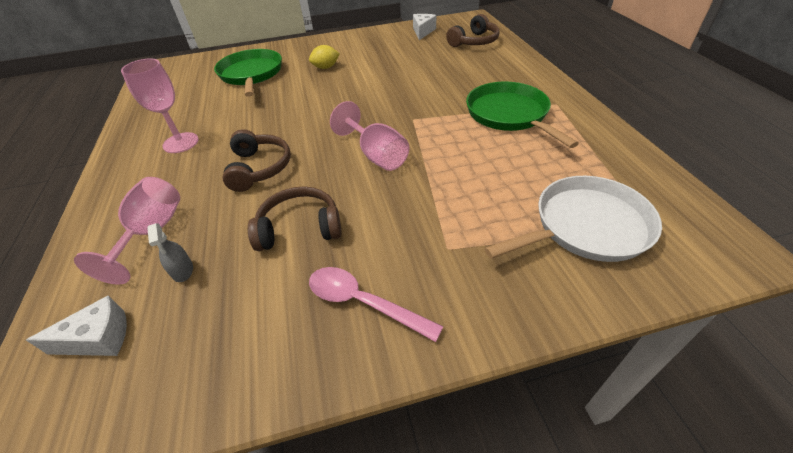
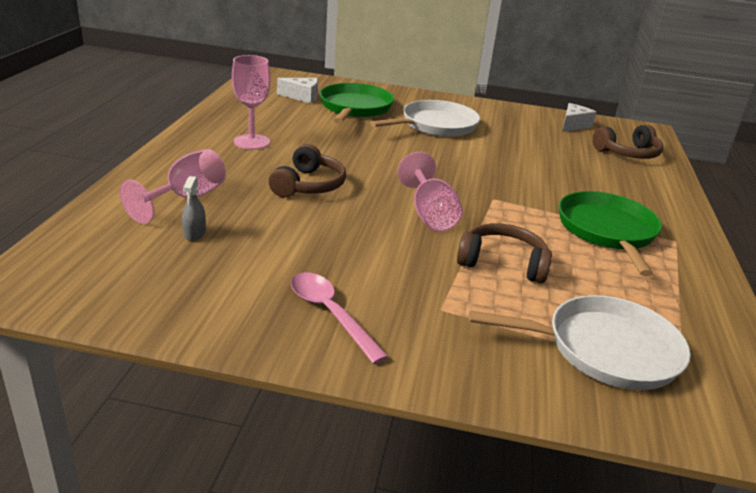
camera: 20 degrees right, 15 degrees down
(99, 338) = (105, 251): white cheese -> white cheese (302, 97)
(299, 228) = (313, 242): brown headphones -> brown headphones (502, 263)
(326, 67) = (436, 125): yellow lemon -> white pan

